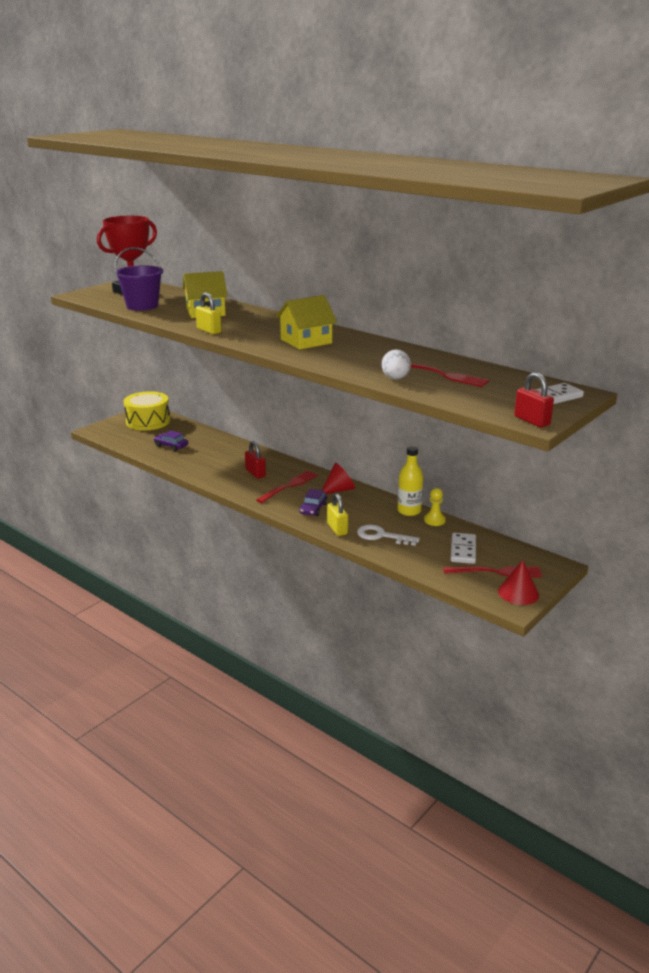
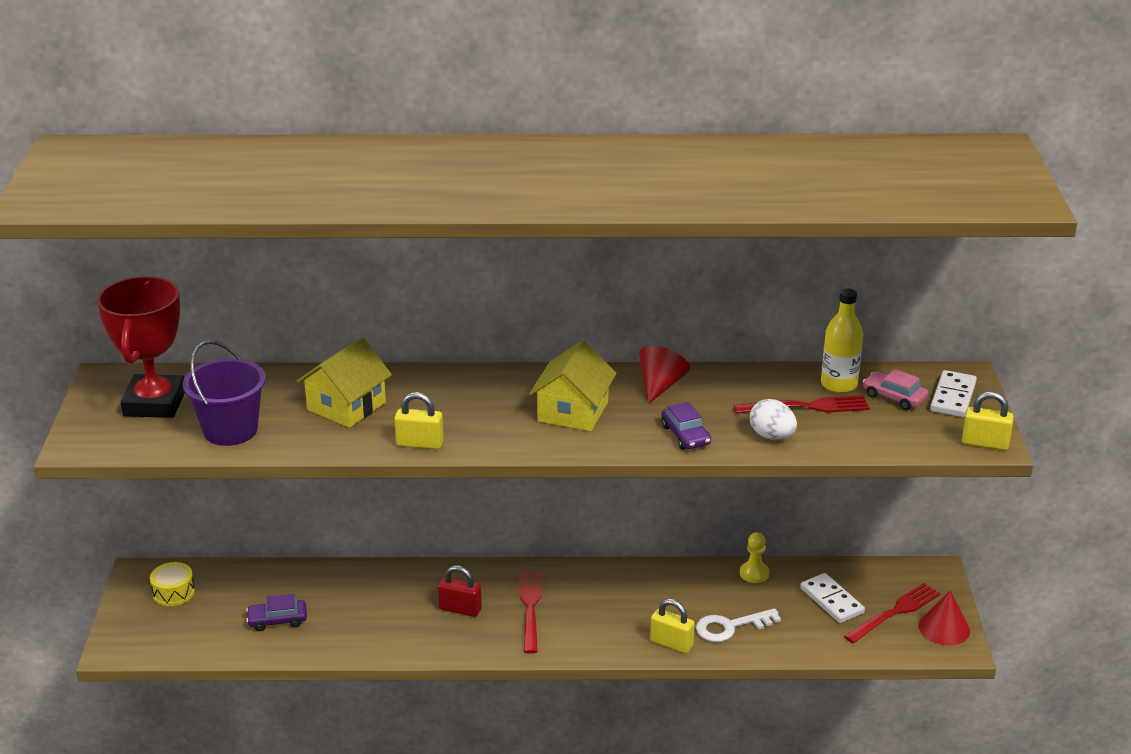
camera: 40 degrees left, 5 degrees up
(148, 421) = (173, 592): yellow drum -> yellow drum, size x0.54
(313, 509) = (605, 628): purple car -> purple car (685, 435)
(339, 490) = (596, 583): red cone -> red cone (660, 385)
(409, 511) = (712, 574): yellow bottle -> yellow bottle (839, 384)
(510, 387) = (894, 397): none -> pink car
(532, 421) = (985, 443): red padlock -> yellow padlock

